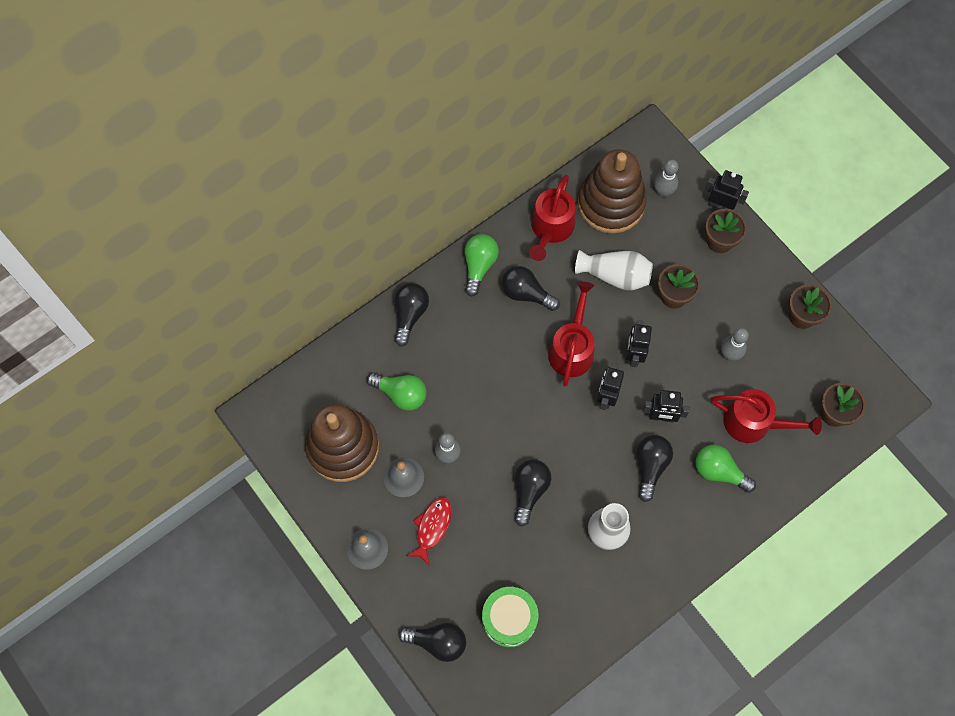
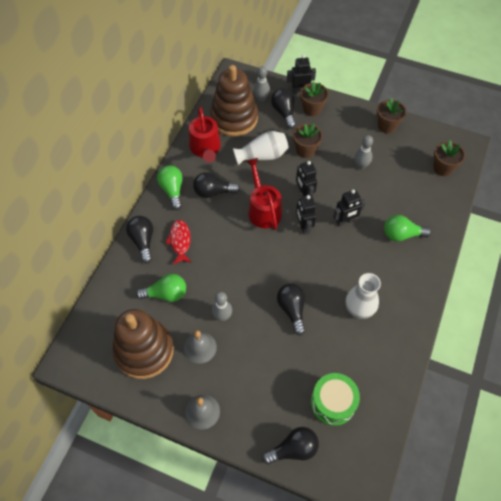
camera: 30 degrees left, 10 degrees down
(432, 527) = (240, 370): red fish -> red fish (180, 241)
(650, 466) = (358, 253): black light bulb -> black light bulb (284, 112)
(753, 422) = (401, 196): red watering can -> none

